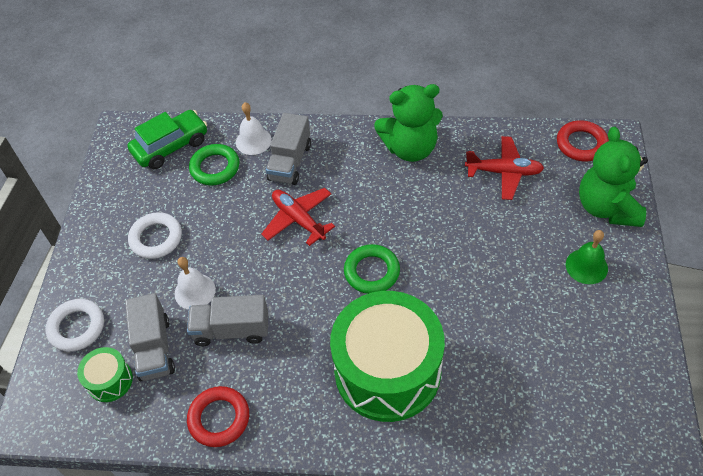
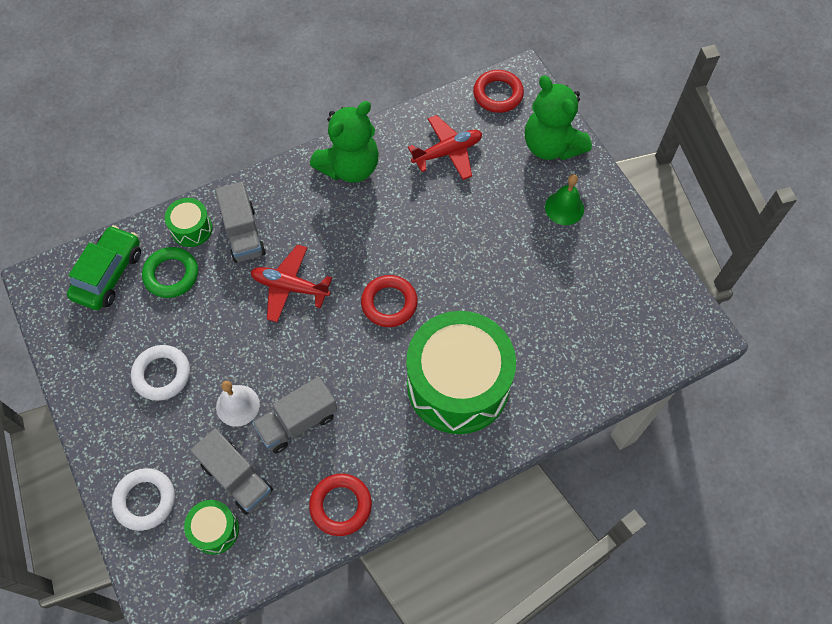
camera: 35 degrees left, 10 degrees up
(253, 141) = (191, 229): white bell -> green drum
(372, 272) = (389, 303): green ring -> red ring

